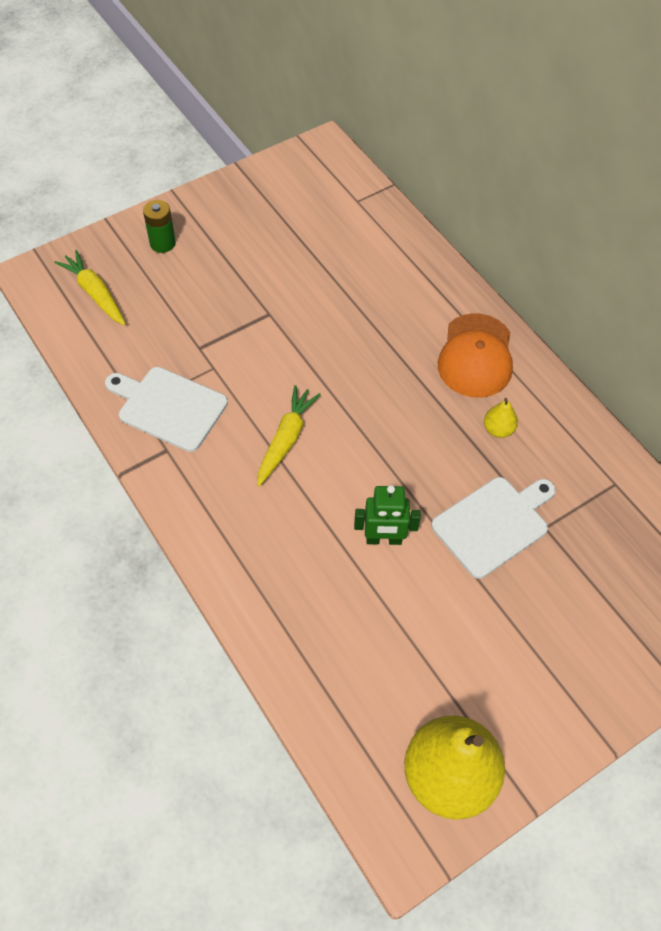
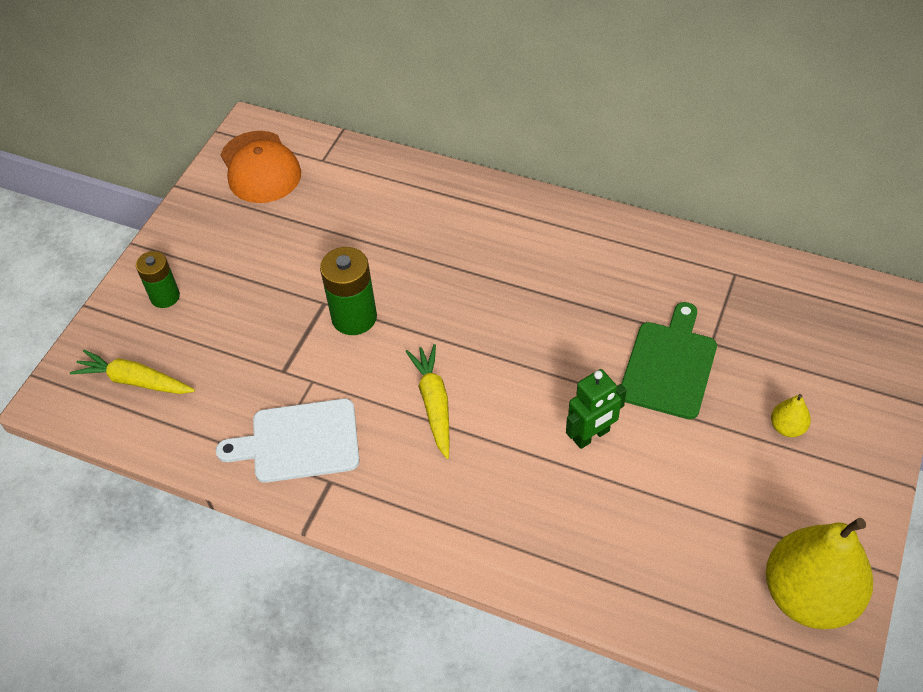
camera: 30 degrees left, 5 degrees down
(281, 338) = (354, 317): none -> green battery
(475, 356) = (538, 235): orange cap -> orange cap (260, 167)
(493, 524) = (669, 365): white cutting board -> green cutting board
(498, 429) = (607, 285): yellow pear -> yellow pear (787, 427)

